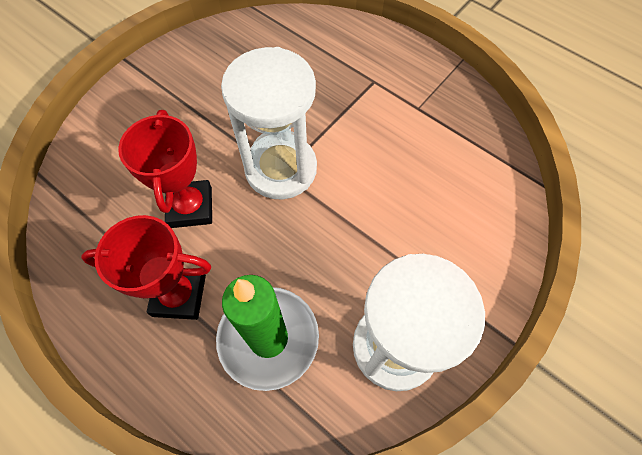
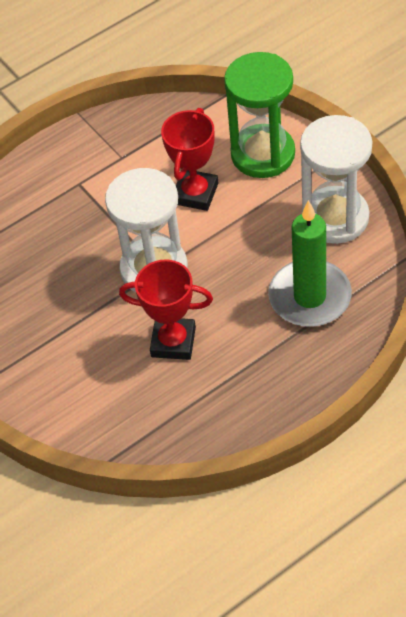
camera: 70 degrees left, 10 degrees down
(179, 295) = (257, 355): red trophy -> red trophy (195, 193)
(468, 241) = (263, 154): none -> green hourglass

